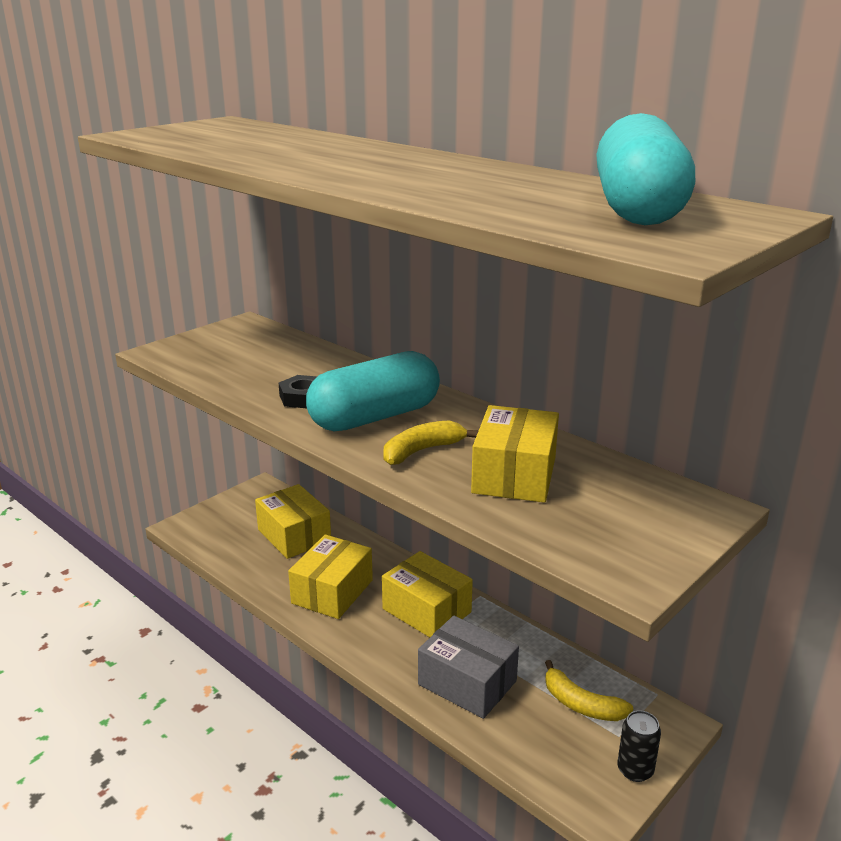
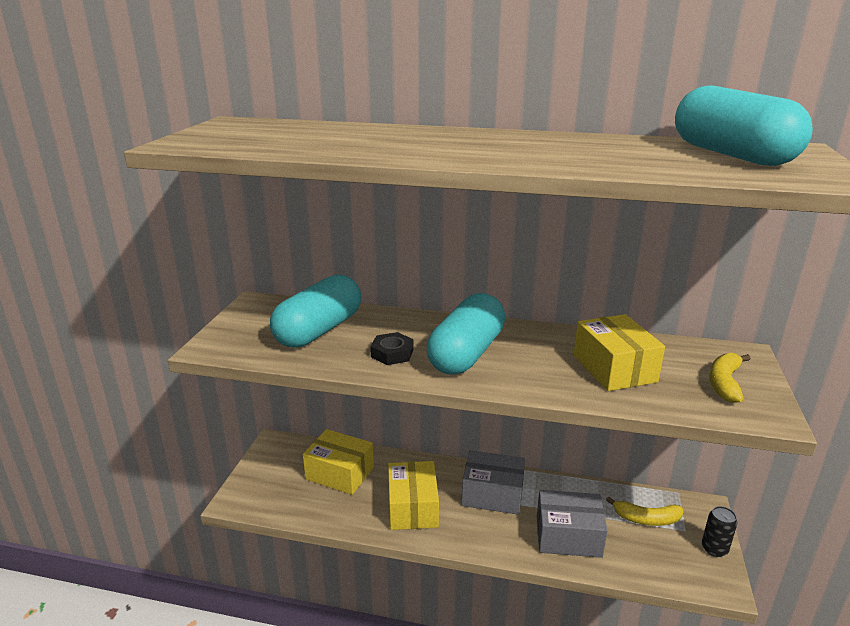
camera: 30 degrees left, 0 degrees up
(266, 360) = (319, 330): none -> turquoise capsule
(422, 451) = (534, 370): yellow banana -> yellow banana (725, 383)
(426, 610) = (492, 494): yellow box -> grey box

